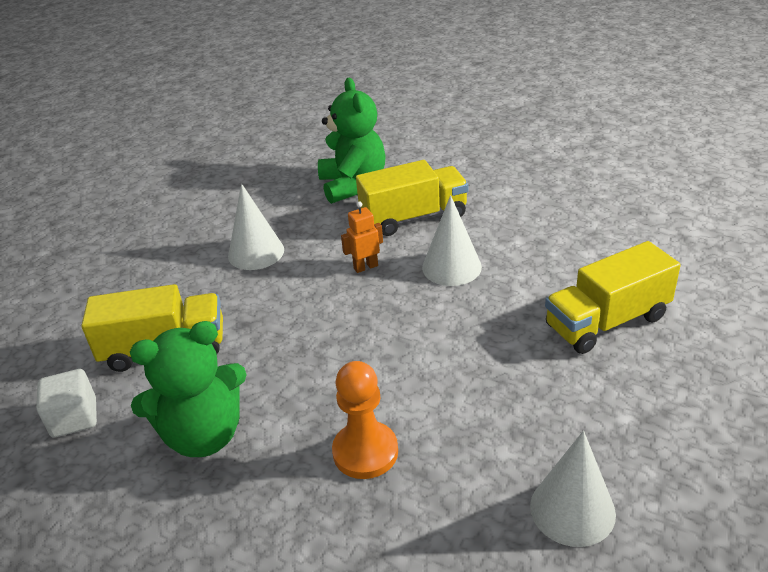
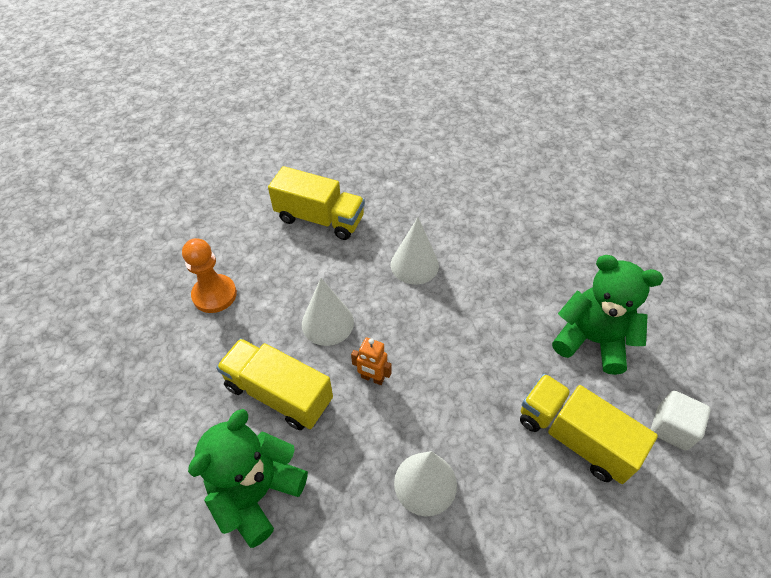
camera: 135 degrees left, 15 degrees up
(365, 452) = (515, 260): orange pawn -> orange pawn (214, 295)
(572, 509) = (461, 176): white cone -> white cone (414, 265)

